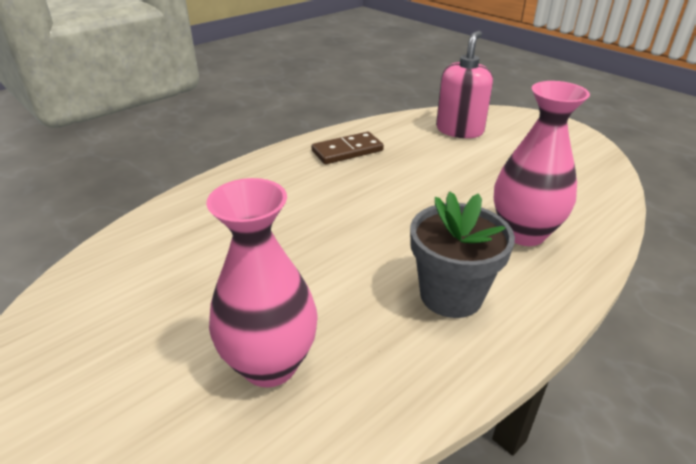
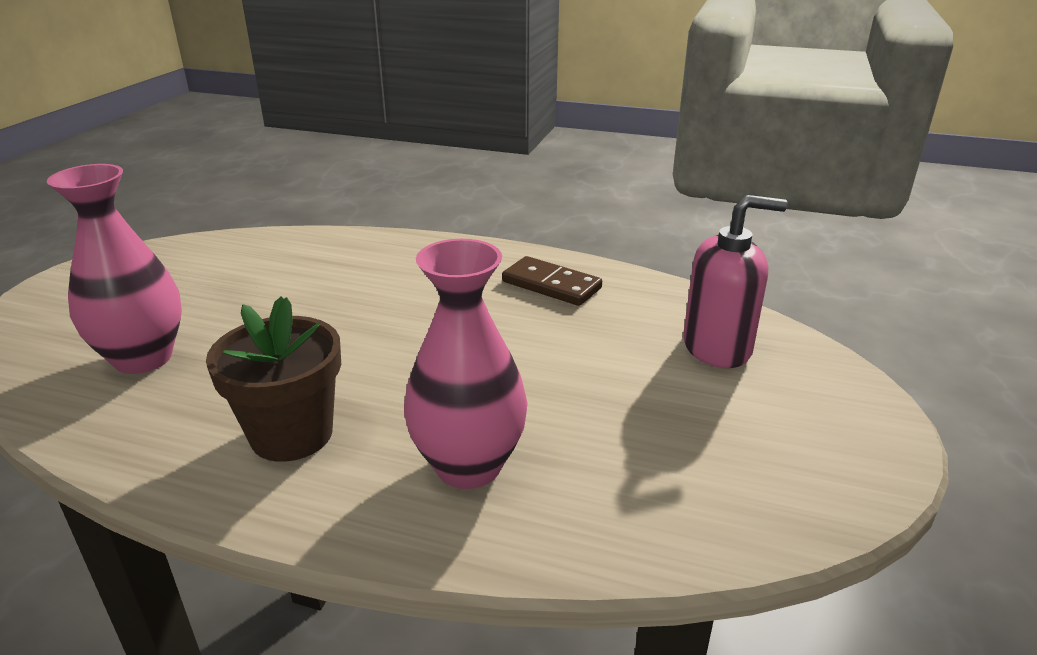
camera: 60 degrees right, 5 degrees down
(451, 295) = (292, 434): grey flower pot -> brown flower pot

